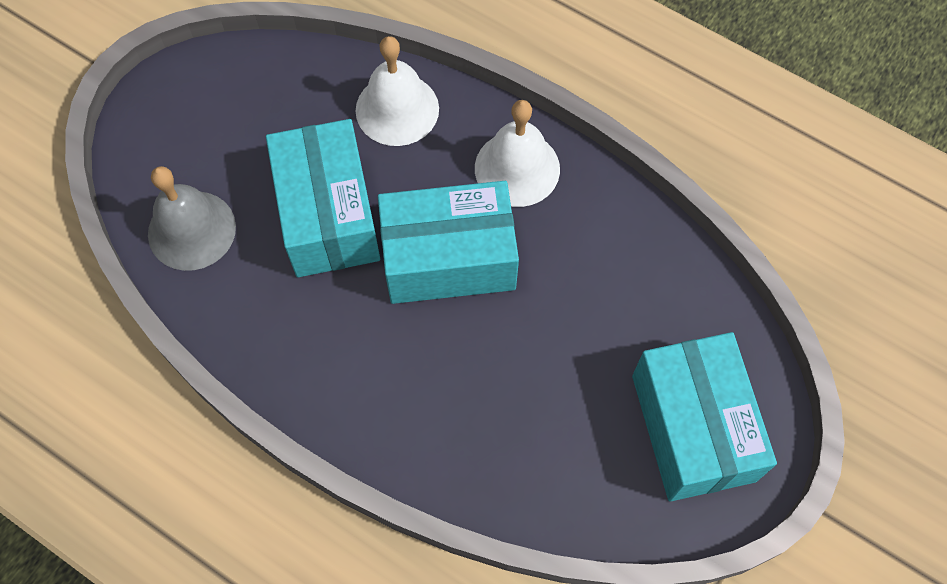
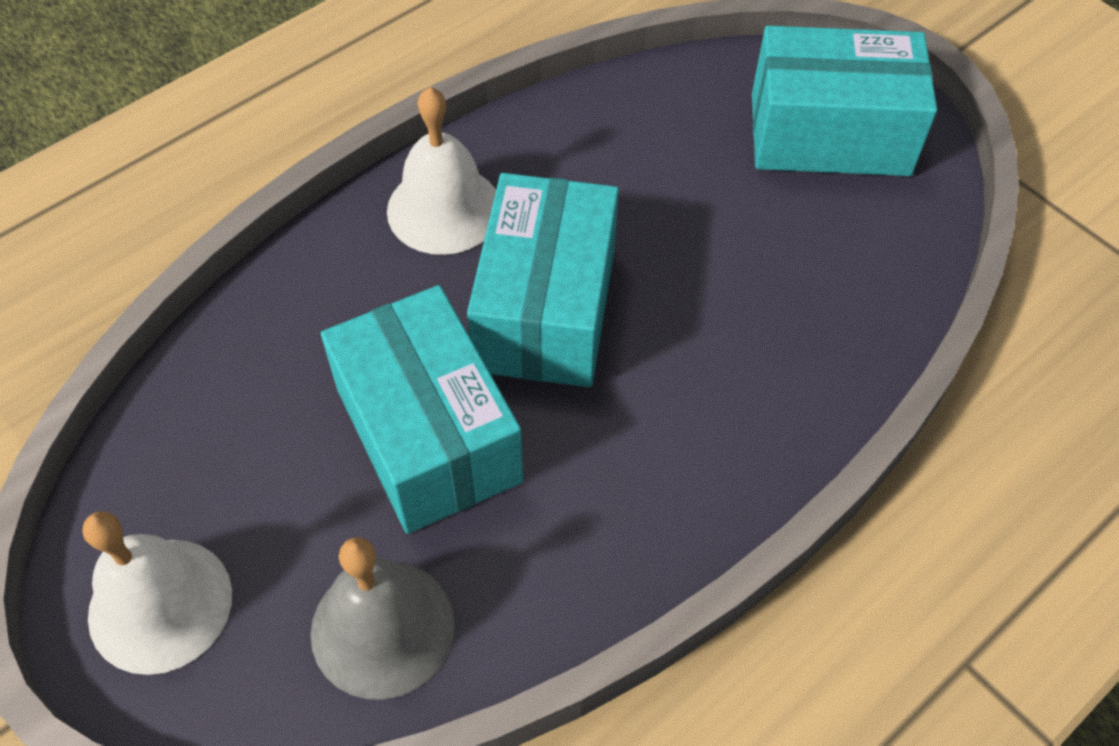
camera: 75 degrees left, 10 degrees down
(328, 215) = (428, 435): turquoise box -> turquoise box turned 60 degrees clockwise
(397, 109) = (295, 317): white bell -> white bell (160, 604)

